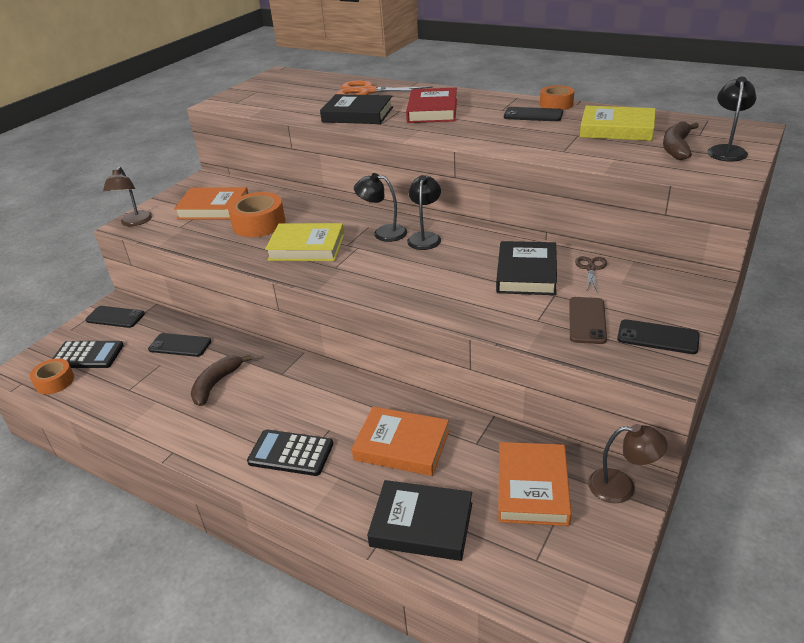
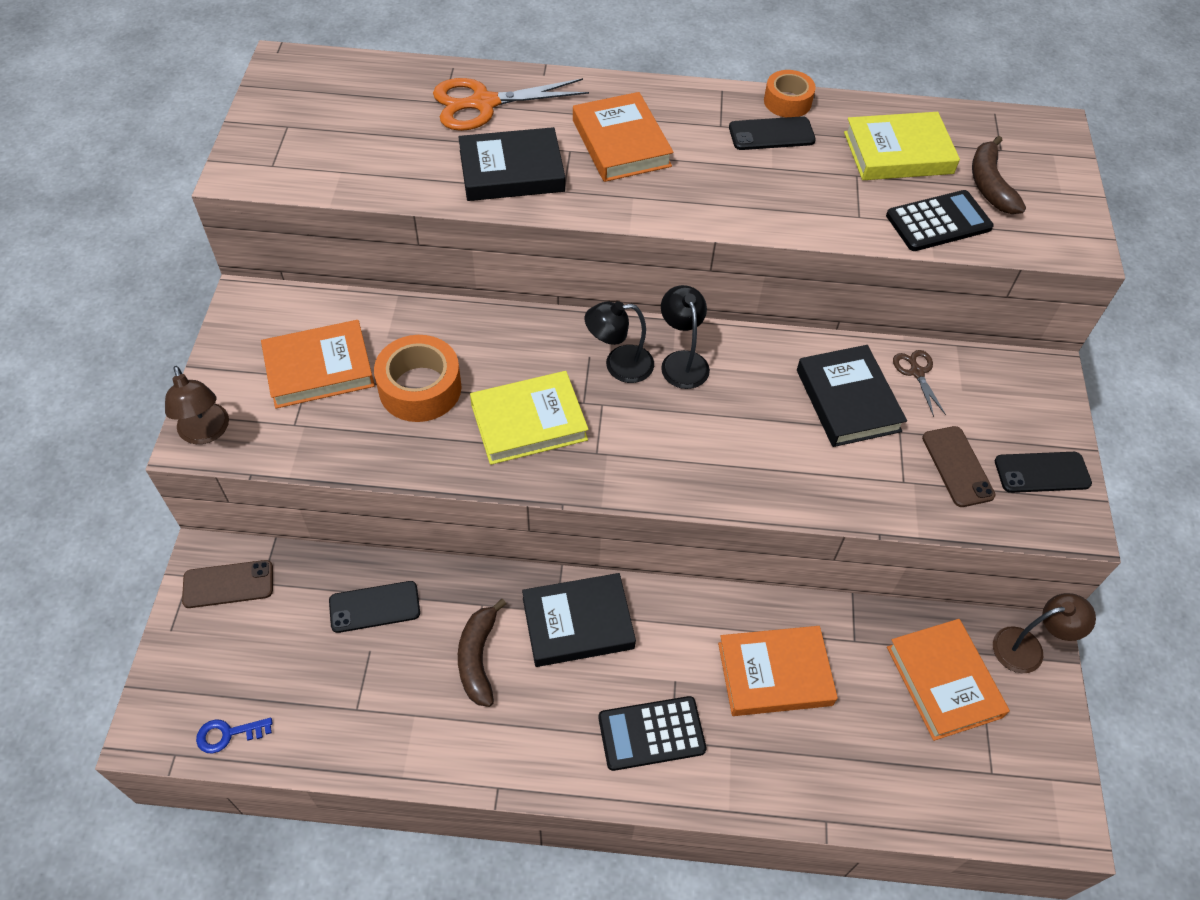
camera: 30 degrees left, 20 degrees up
(55, 381) = (228, 734): orange tape -> blue key
(87, 355) = (241, 670): black calculator -> black calculator (938, 222)
(115, 317) = (228, 584): black phone -> brown phone
(421, 524) = (858, 775): black book -> black book (578, 623)
(432, 110) = (621, 143): red book -> orange book
(726, 150) = (1047, 181): black lamp -> none

